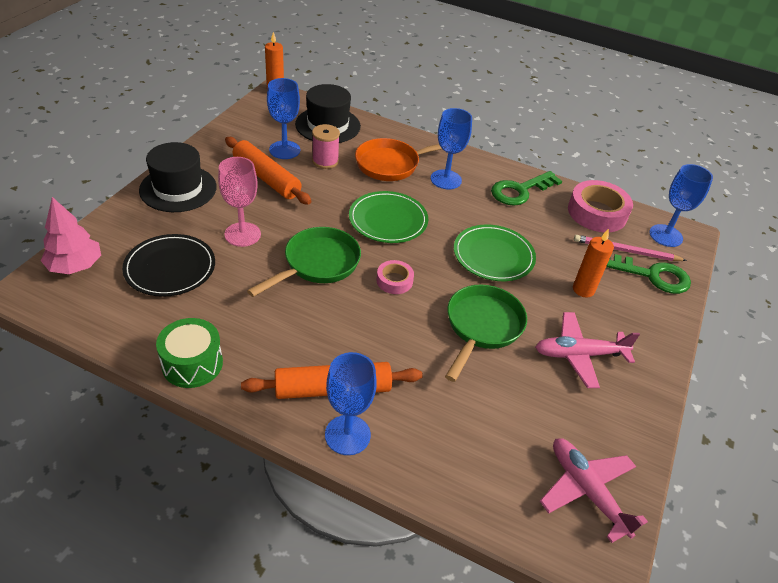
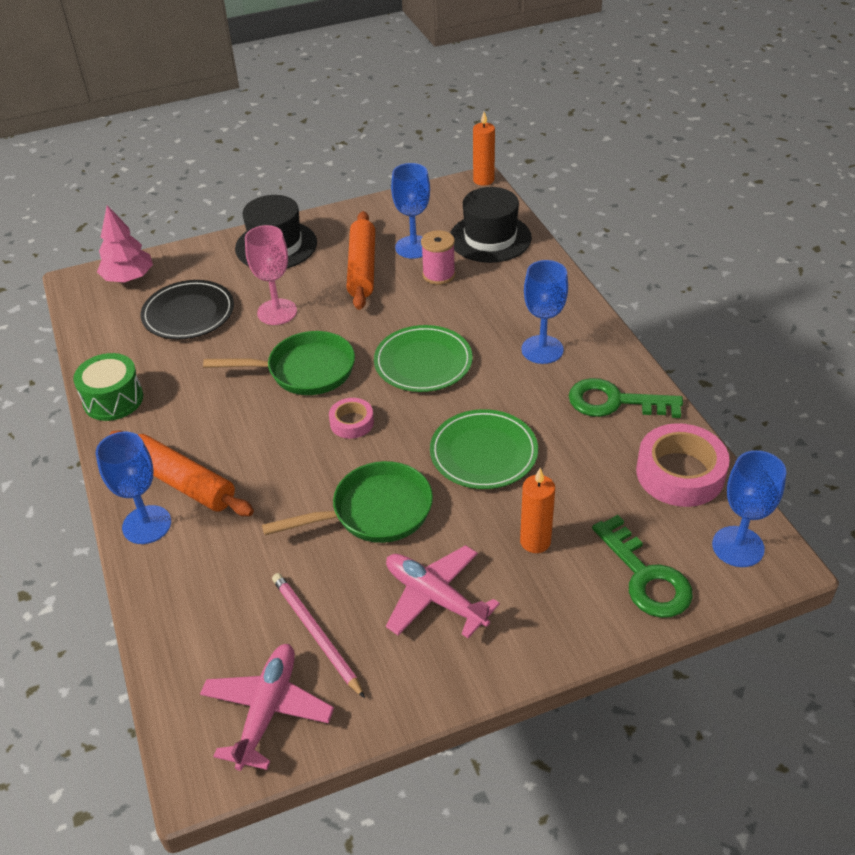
camera: 50 degrees right, 0 degrees up
(392, 164) = (503, 307): orange pan -> none
(626, 251) = (653, 533): pink pencil -> pink pencil (316, 634)

